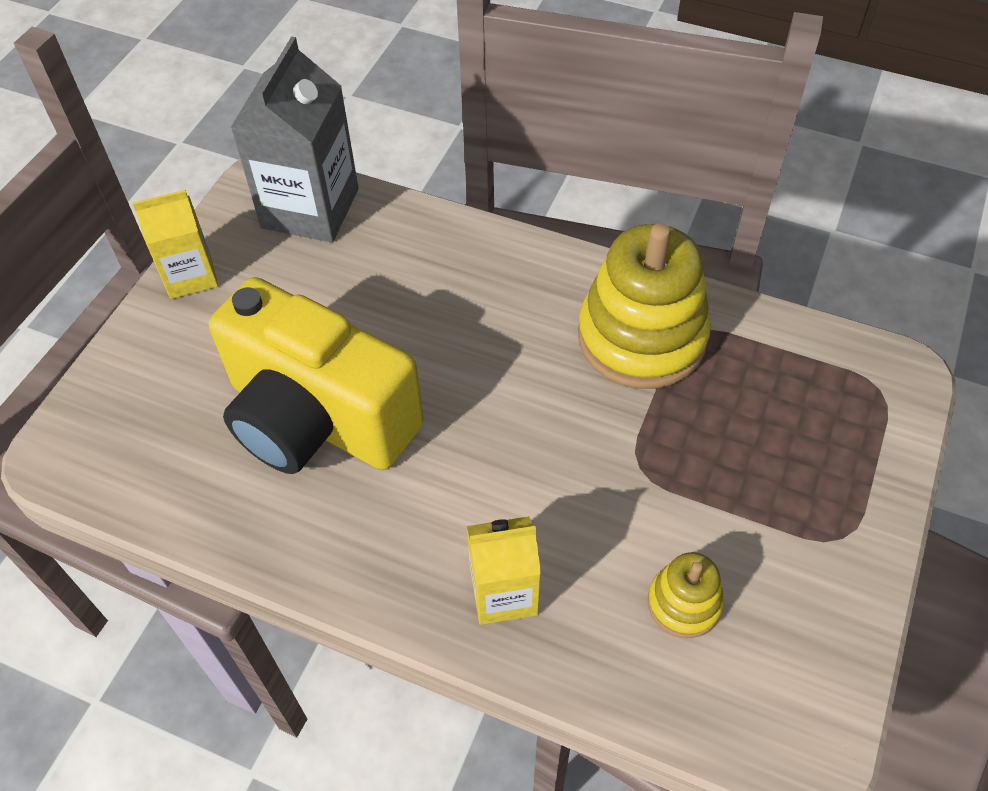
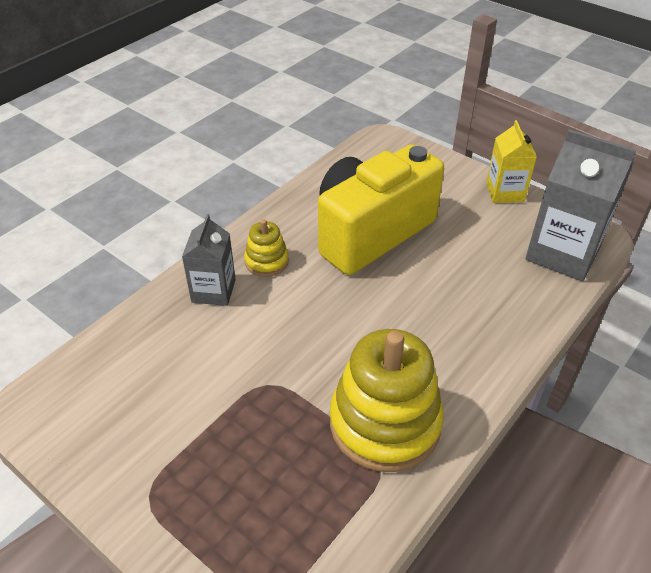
camera: 105 degrees right, 10 degrees down
(503, 592) = (213, 291): yellow carton -> grey carton
(684, 603) = (157, 376): yellow stacking toy -> yellow stacking toy (266, 261)

